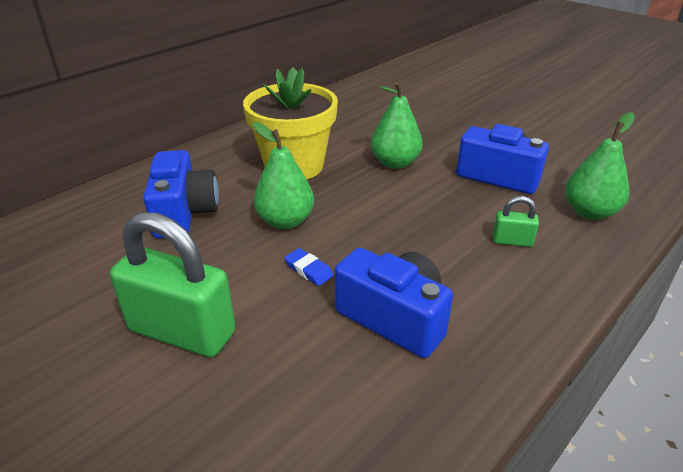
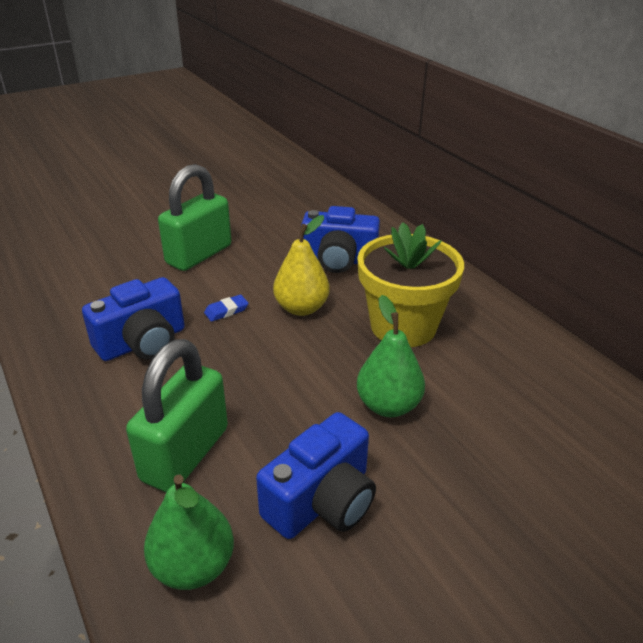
camera: 105 degrees right, 0 degrees up
(285, 221) = (301, 308): green pear -> yellow pear
(512, 241) = (185, 454): green padlock -> green padlock, size x2.21

